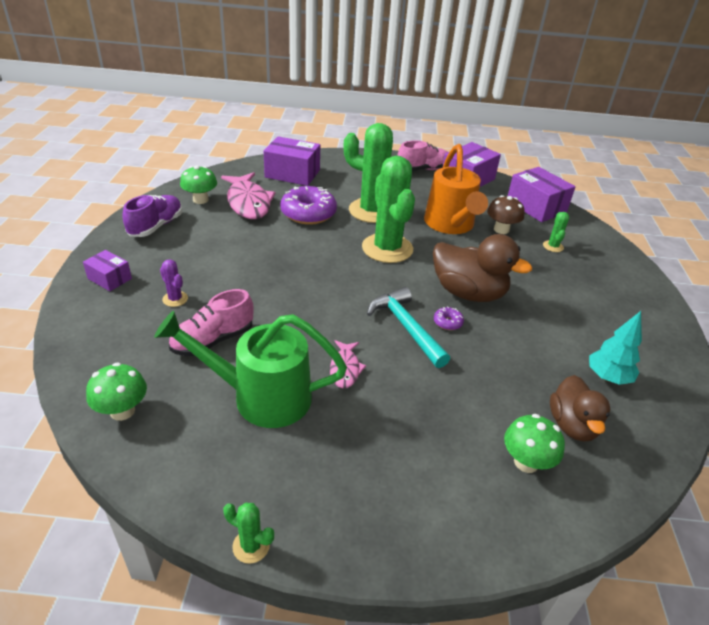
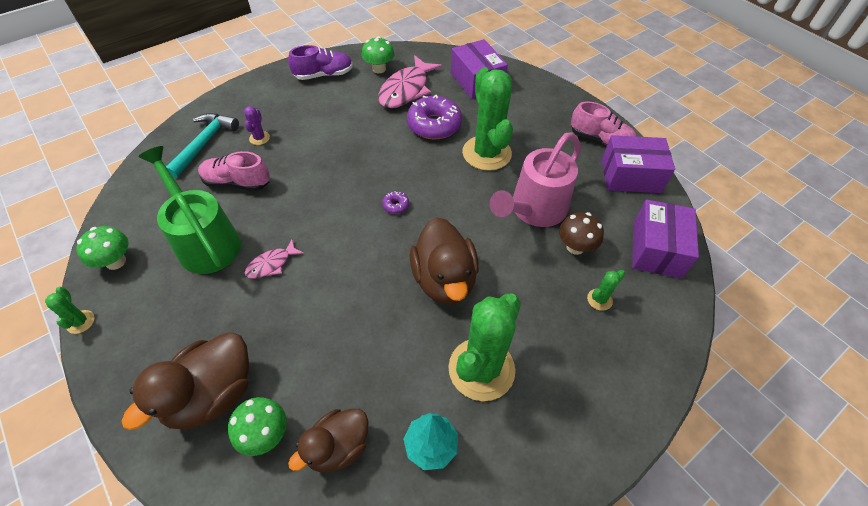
camera: 50 degrees right, 15 degrees up
(109, 278) = (249, 99): purple box -> none
(122, 411) = (142, 192): green mushroom -> green mushroom (116, 261)
(387, 248) = (444, 195): green cactus -> green cactus (481, 369)
(406, 327) = (354, 268): turquoise hammer -> turquoise hammer (204, 143)
(447, 322) = (388, 289): purple donut -> purple donut (395, 205)
(450, 225) = (533, 210): orange watering can -> pink watering can
(454, 478) = (212, 395): none -> brown duck

